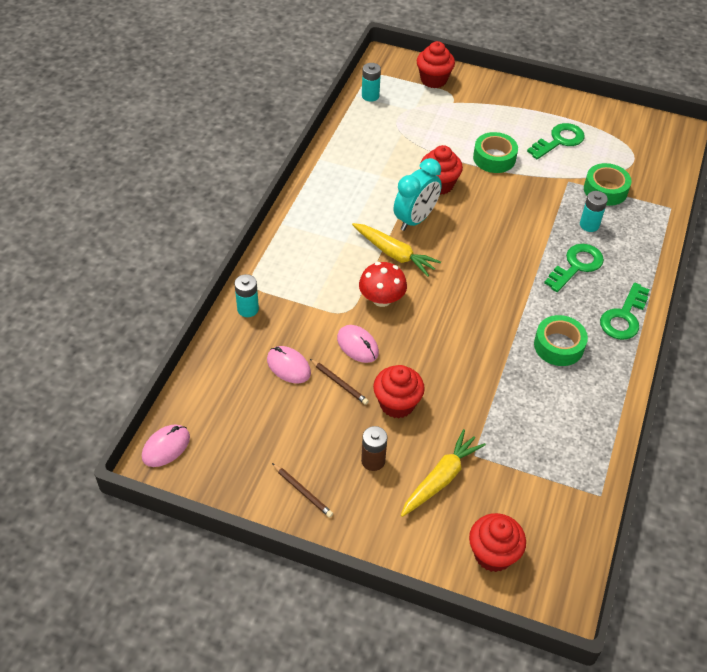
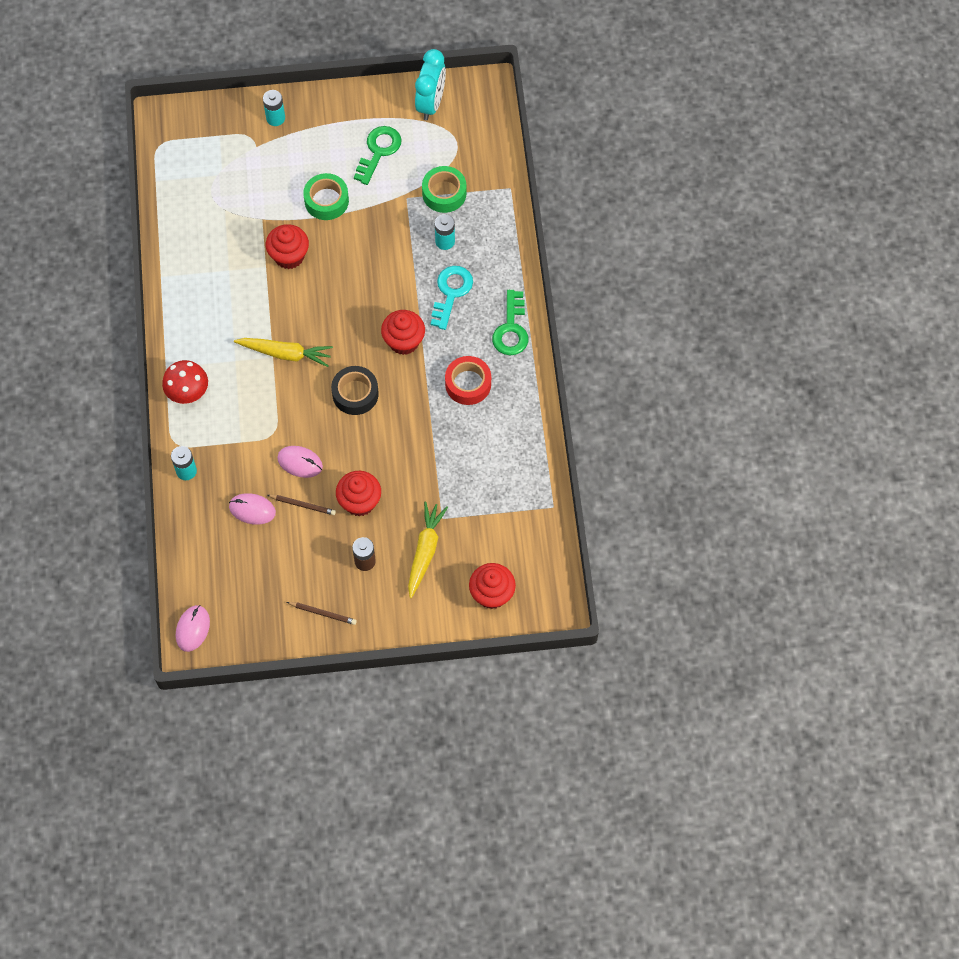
camera: 25 degrees left, 15 degrees up
(370, 96) = (170, 174): turquoise battery -> turquoise battery (275, 118)
(382, 299) = (297, 406): red mushroom -> red mushroom (188, 392)
(415, 219) = (286, 307): turquoise clock -> turquoise clock (431, 103)
(433, 80) = (223, 125): red cupcake -> red cupcake (404, 341)
(442, 310) = (355, 394): none -> black tape
(558, 346) = (468, 384): green tape -> red tape
(576, 266) = (451, 293): green key -> turquoise key

